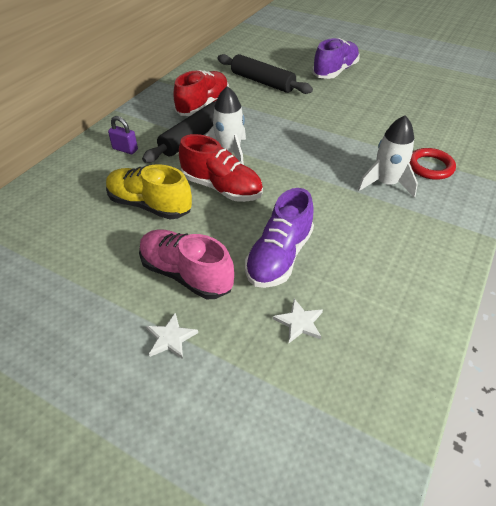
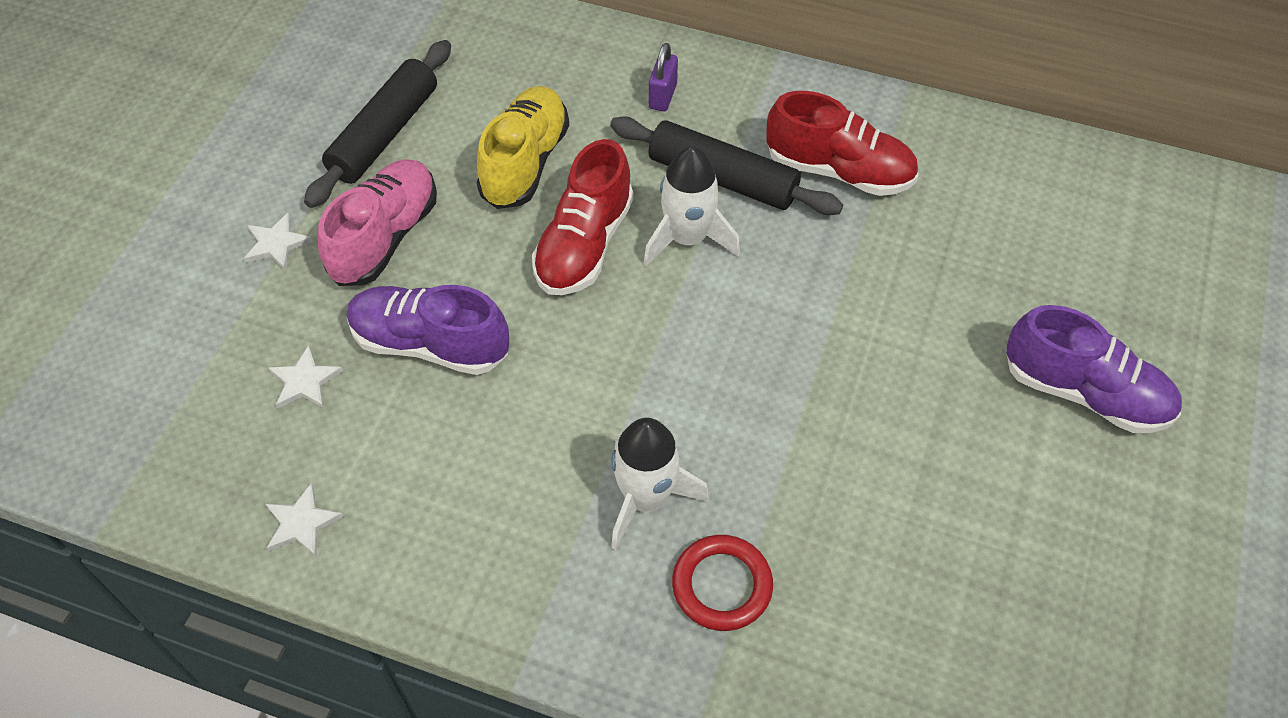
camera: 80 degrees right, 10 degrees up
(262, 82) = (972, 254): black rolling pin -> black rolling pin (385, 134)
(409, 326) = (301, 523): none -> white star

